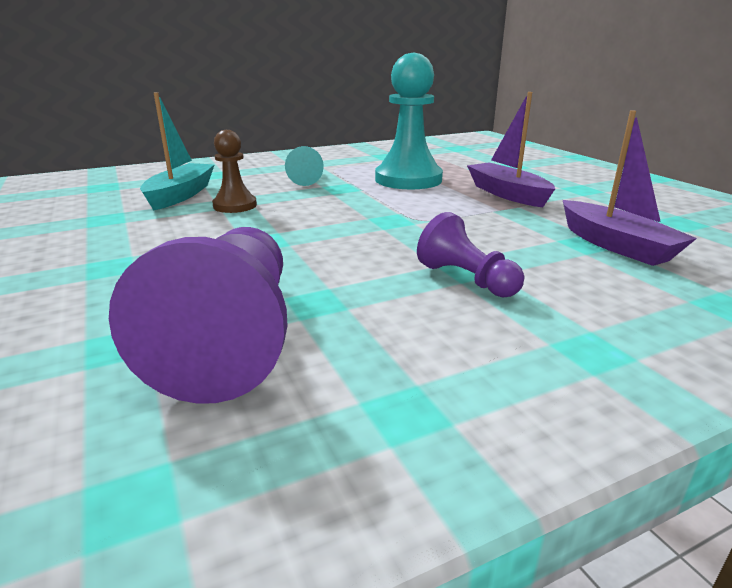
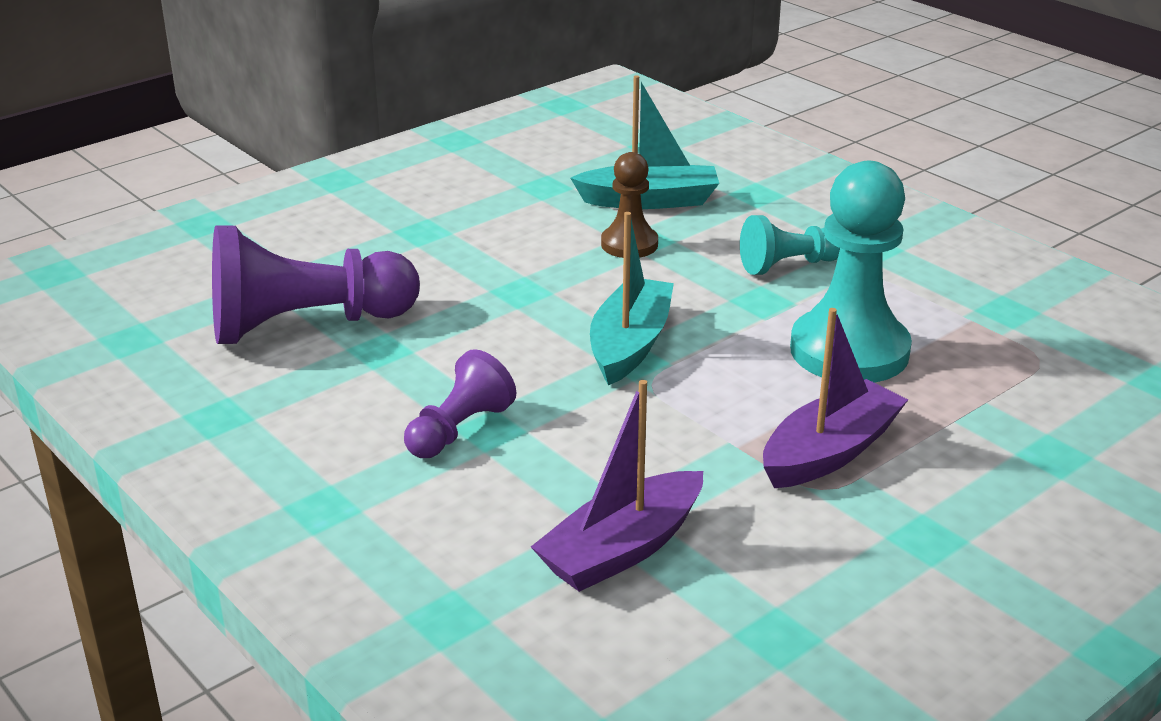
camera: 75 degrees right, 5 degrees up
(370, 219) = (630, 344): none -> turquoise boat

